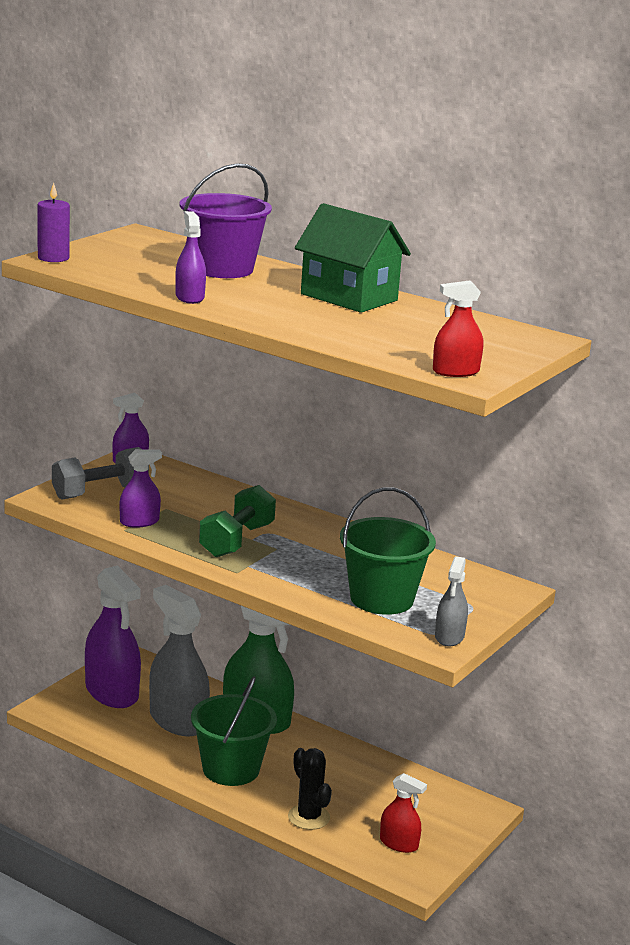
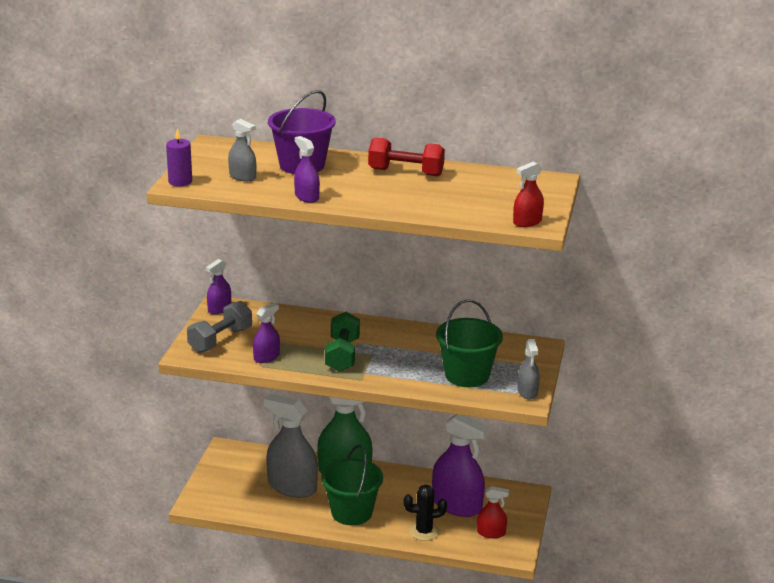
camera: 20 degrees left, 5 degrees up
(112, 692) = (232, 479): purple spray bottle -> purple spray bottle (457, 505)
(135, 266) = (242, 177): none -> grey spray bottle
(308, 817) = (424, 531): black cactus -> black cactus turned 45 degrees counterclockwise
(349, 297) = (406, 172): green house -> red dumbbell

